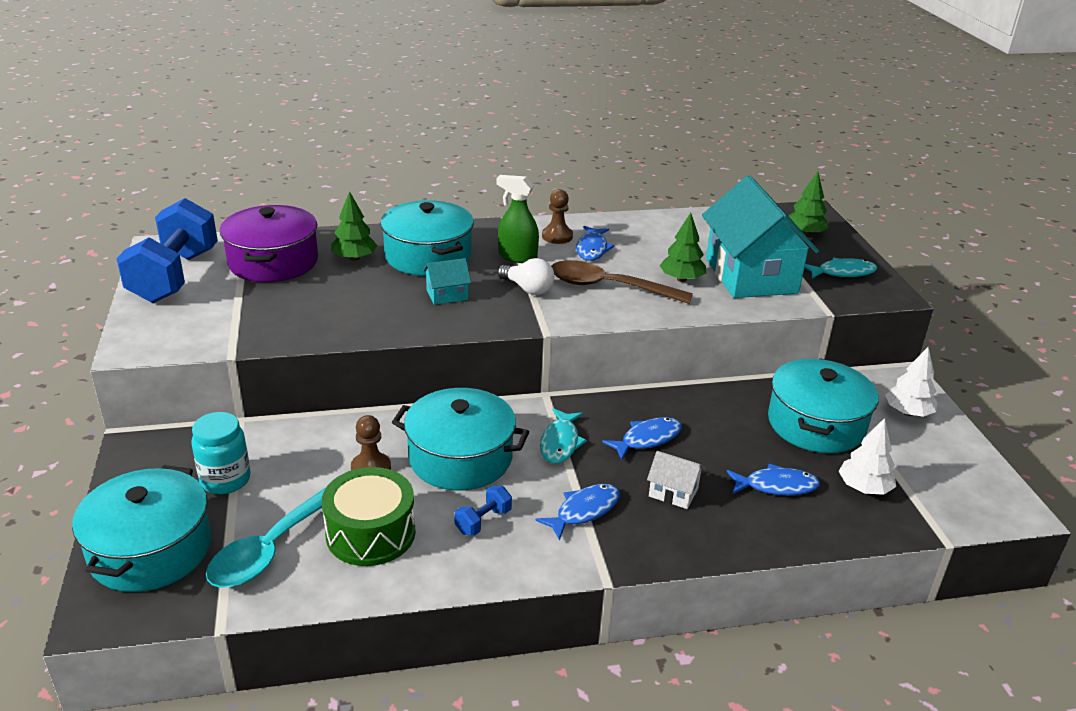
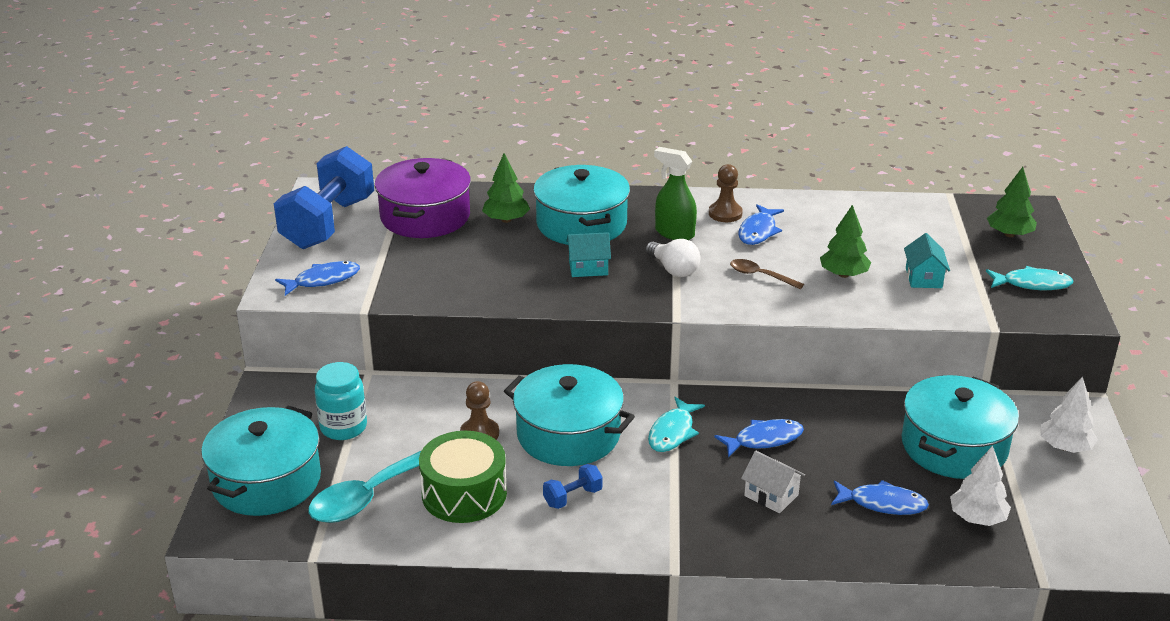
camera: 15 degrees right, 0 degrees up
(584, 511) = (674, 501): blue fish -> blue fish (323, 280)
(609, 287) = (760, 276): brown spoon -> brown spoon, size x0.51
(751, 276) = (923, 278): turquoise house -> turquoise house, size x0.41

